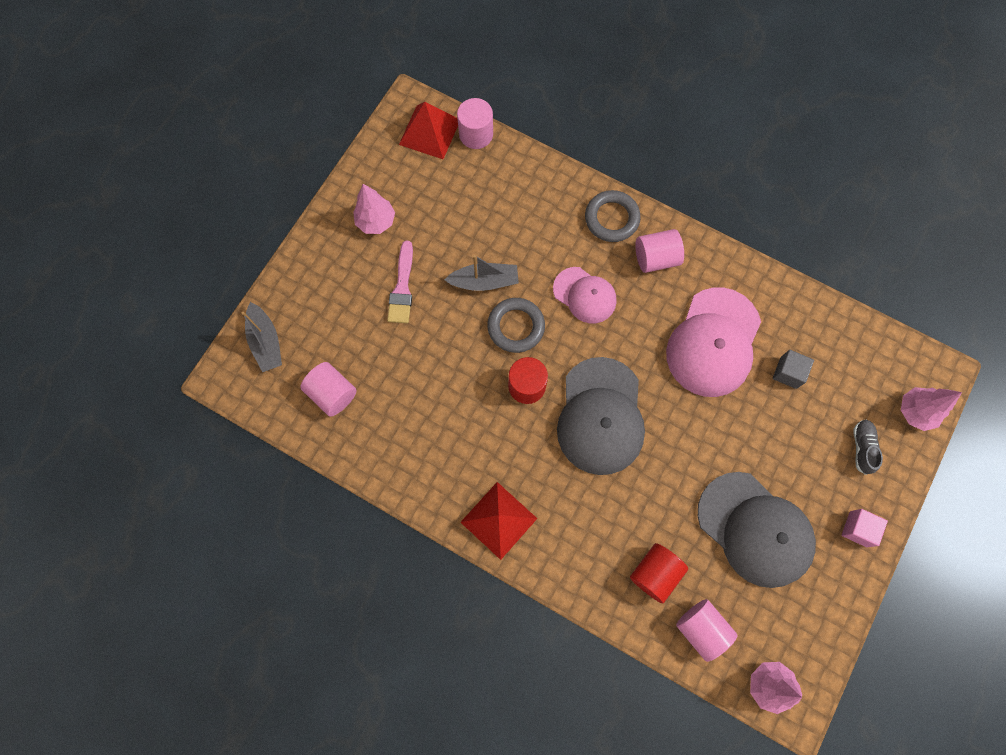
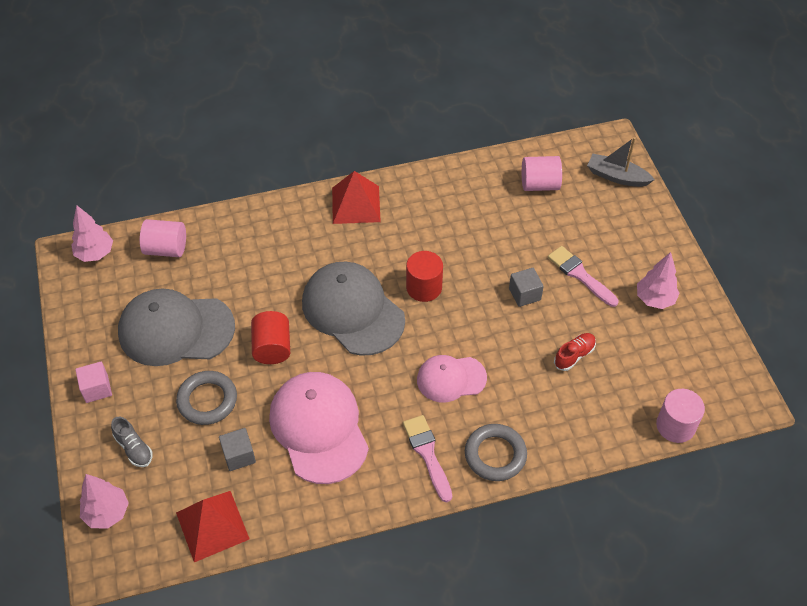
camera: 135 degrees right, 20 degrees down
(429, 132) = (709, 395): red pyramid -> red pyramid (212, 525)
(460, 310) = (524, 294): none -> grey cube
(481, 234) = (574, 355): none -> red shoe
(484, 281) = (531, 326): grey boat -> none
(516, 327) = (474, 316): grey ring -> grey ring (207, 400)
(655, 573) = (224, 254): red cylinder -> red cylinder (272, 348)
(656, 258) = (427, 454): pink cylinder -> pink brush

